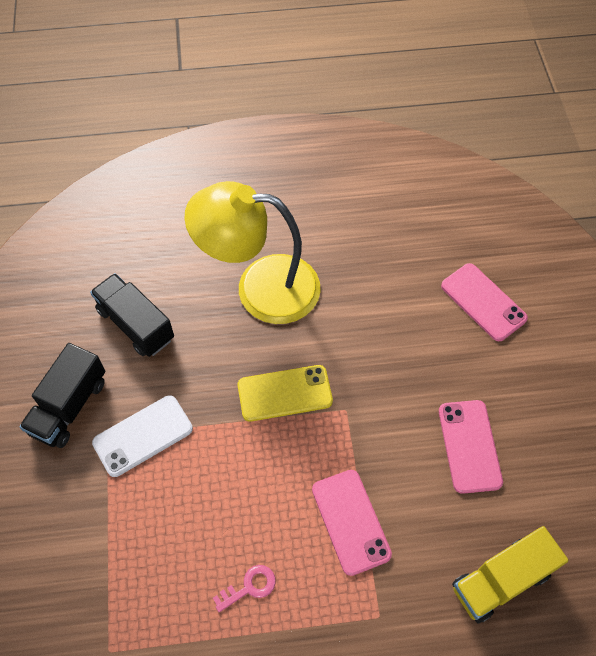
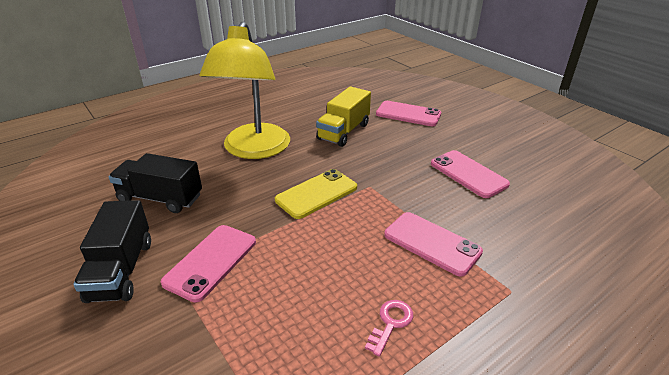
camera: 30 degrees left, 25 degrees down
(143, 436) = (211, 262): white phone -> pink phone
(260, 287) = (253, 150): yellow lamp -> yellow lamp turned 60 degrees counterclockwise
(501, 580) = (564, 230): yellow truck -> yellow truck (343, 132)

